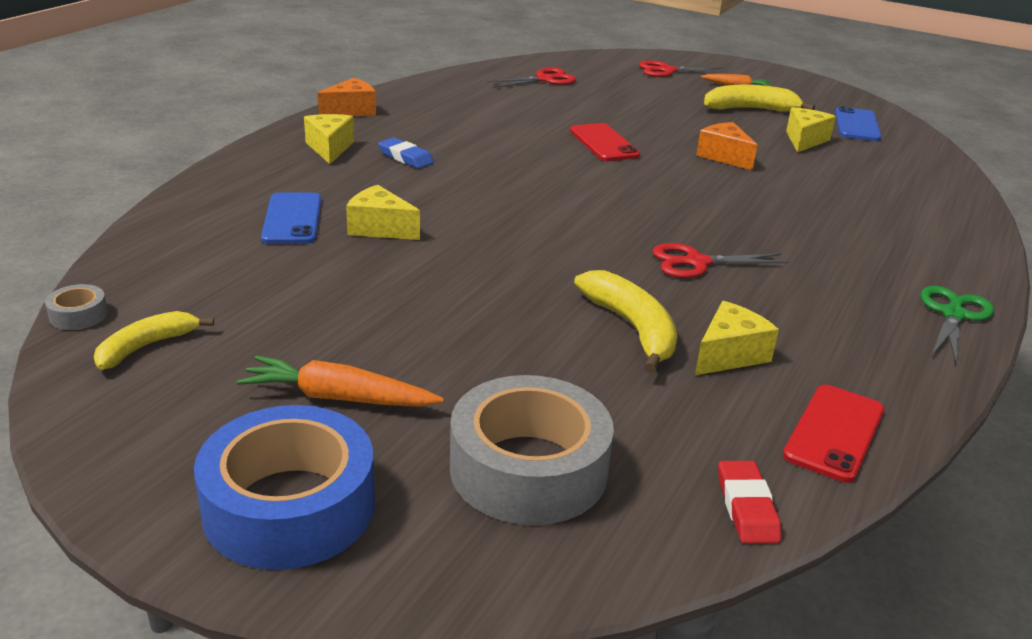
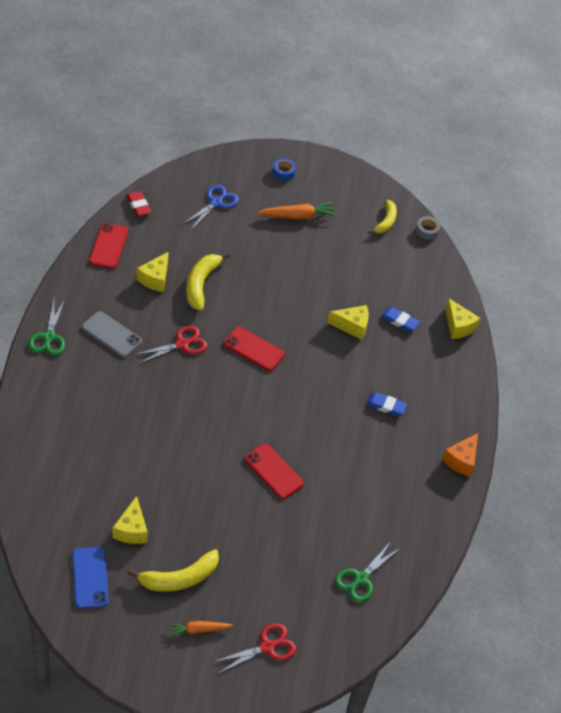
camera: 155 degrees right, 20 degrees up
(289, 506) = (283, 172): blue tape -> blue tape, size x0.41
(292, 219) = (399, 321): blue phone -> blue eraser
(329, 148) = (436, 402): yellow cheese -> yellow cheese (458, 326)
(528, 469) = (216, 203): grey tape -> blue scissors
(545, 79) = (361, 578): red scissors -> green scissors
(570, 236) = (254, 349): none -> red phone
(632, 328) = (201, 284): yellow banana -> yellow banana turned 60 degrees clockwise
(724, 156) = (187, 479): orange cheese -> none
(828, 296) = (111, 334): none -> grey phone

